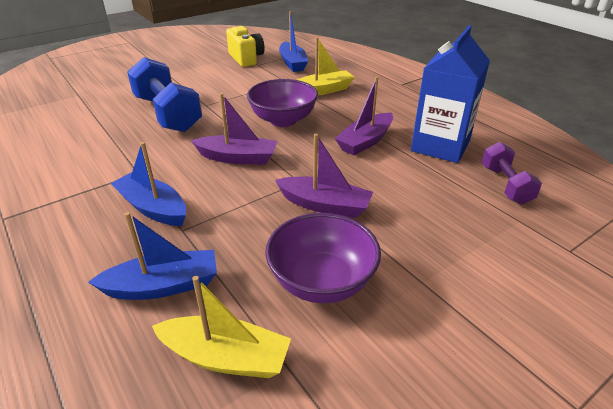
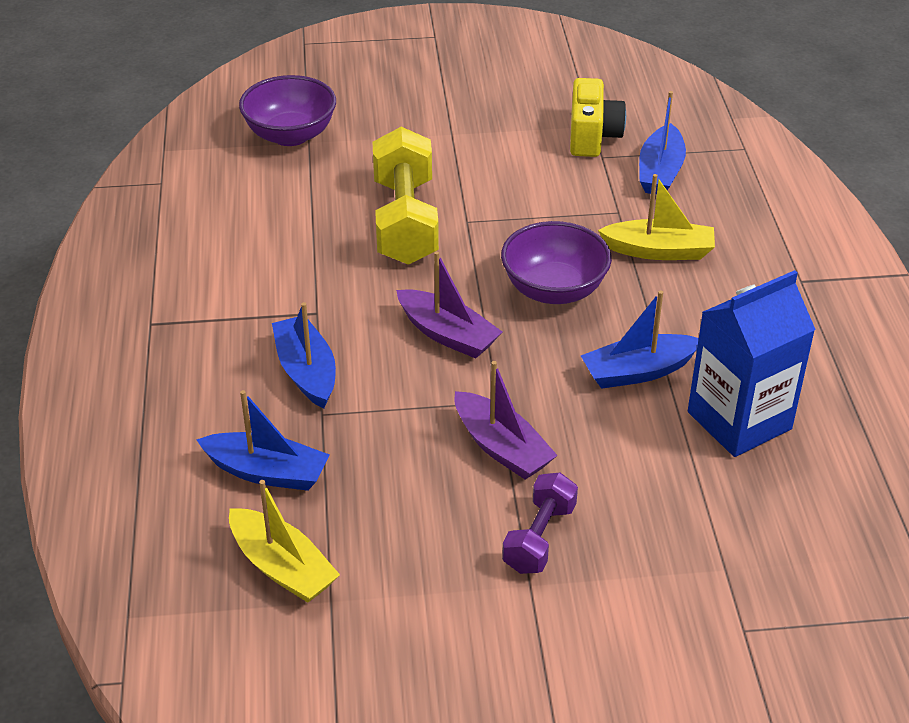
camera: 30 degrees right, 5 degrees up
(167, 114) = (405, 221): blue dumbbell -> yellow dumbbell
(322, 281) = (424, 537): purple bowl -> purple bowl (290, 135)
(365, 141) = (638, 371): purple boat -> blue boat
(505, 185) = (765, 516): purple dumbbell -> purple dumbbell (539, 538)

